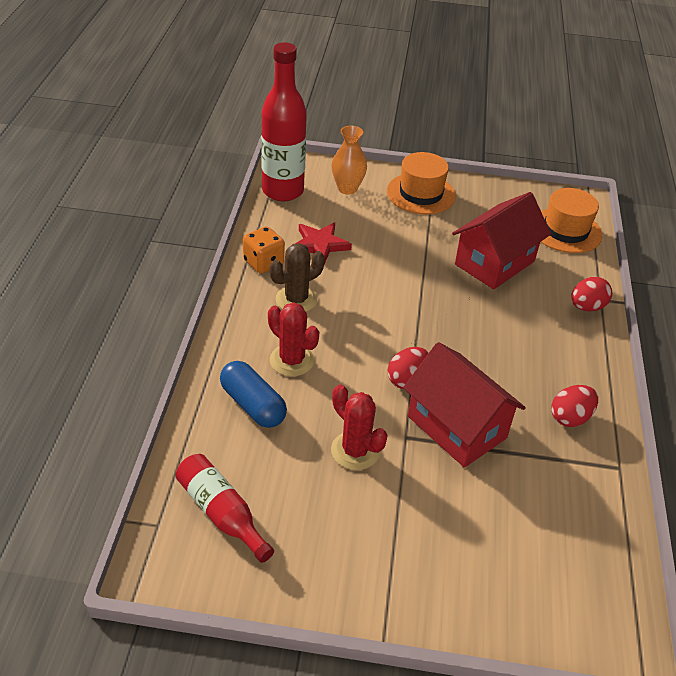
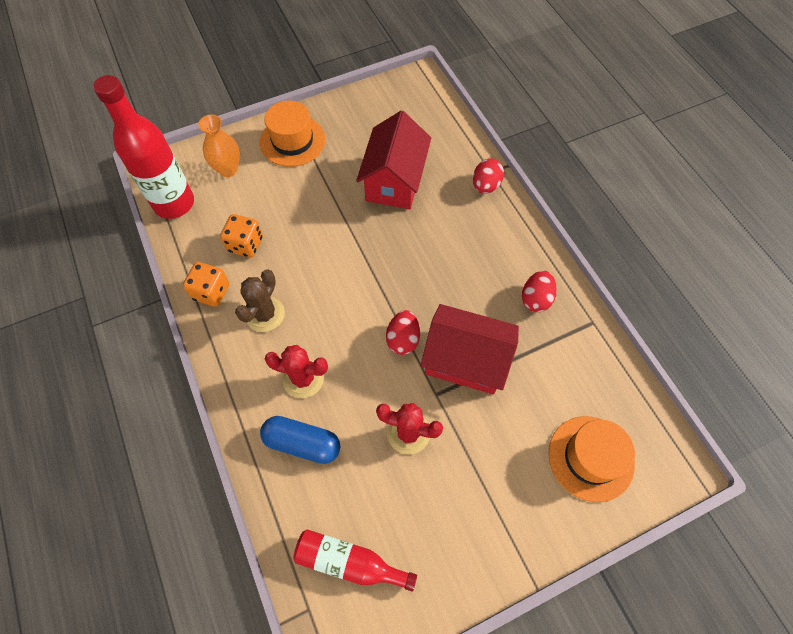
camera: 30 degrees left, 20 degrees up
(319, 245) = (245, 244): red star -> orange dice
(565, 230) = (426, 117): orange hat -> orange hat (591, 458)

